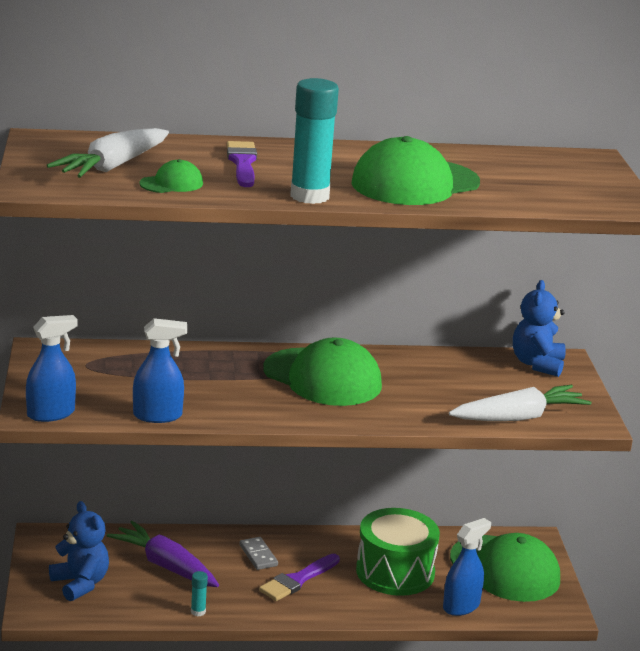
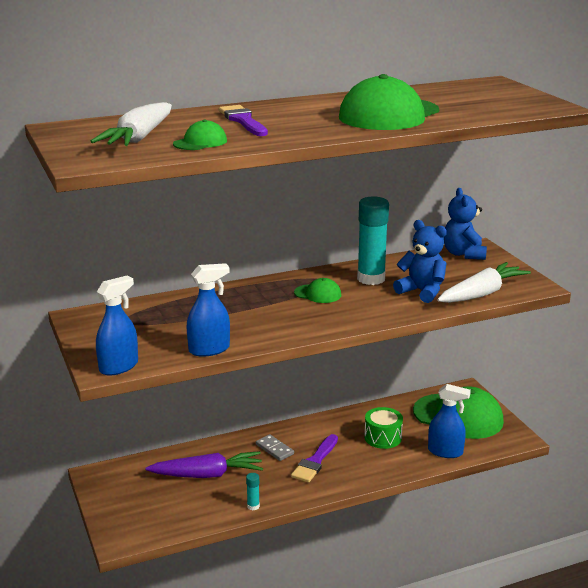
camera: 15 degrees left, 0 degrees up
(80, 584) = (146, 507): blue teddy bear -> blue teddy bear (422, 291)
(165, 565) = (207, 475): purple carrot -> purple carrot turned 150 degrees clockwise
(309, 196) = (320, 134): turquoise glue stick -> turquoise glue stick (371, 279)
(323, 378) = (318, 294): green cap -> green cap, size x0.46
(395, 572) = (383, 437): green drum -> green drum, size x0.60
(461, 606) = (445, 452): blue spray bottle -> blue spray bottle turned 75 degrees clockwise

